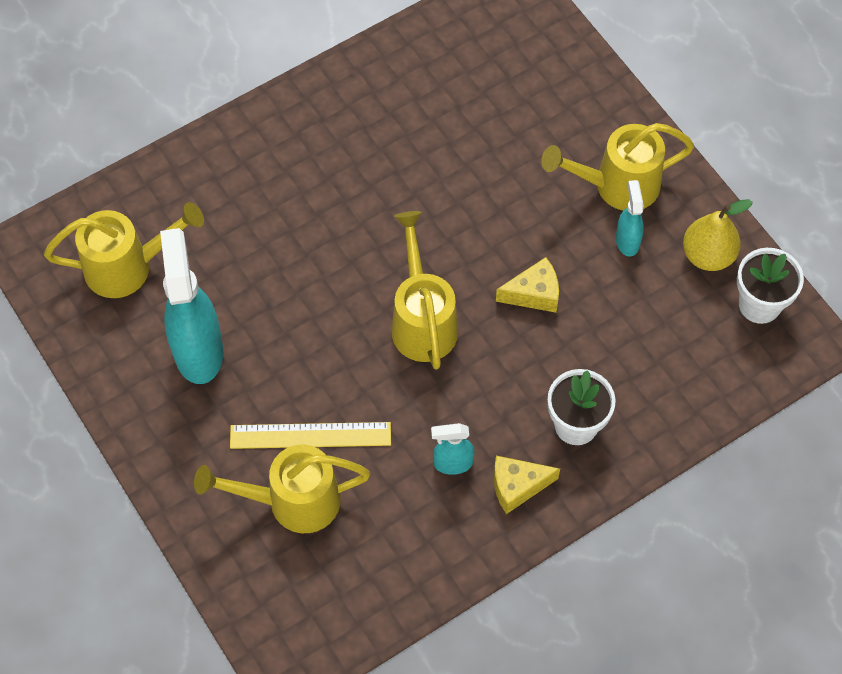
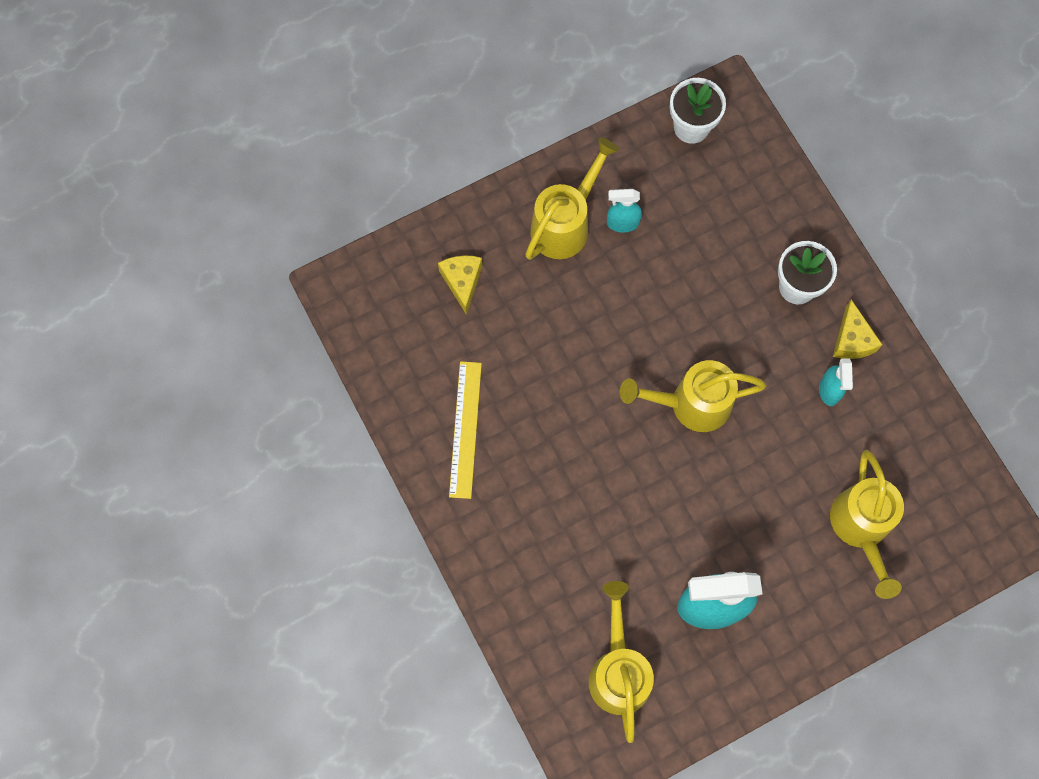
camera: 85 degrees left, 10 degrees up
(310, 435) = (799, 509): yellow ruler -> yellow ruler (465, 429)
(534, 294) = (670, 307): yellow cheese -> yellow cheese (462, 282)
(617, 185) = (565, 224): yellow watering can -> yellow watering can turned 135 degrees counterclockwise
(707, 255) = (641, 160): yellow pear -> none

